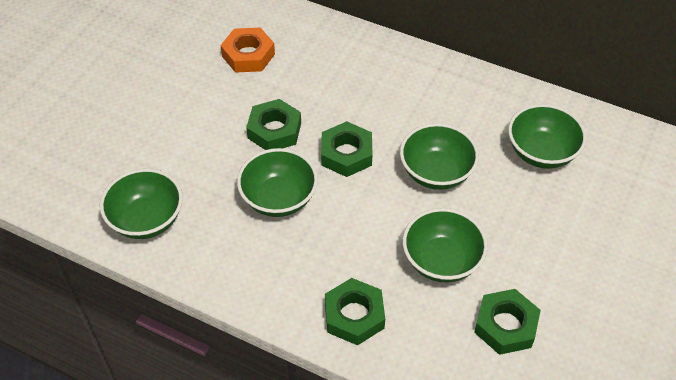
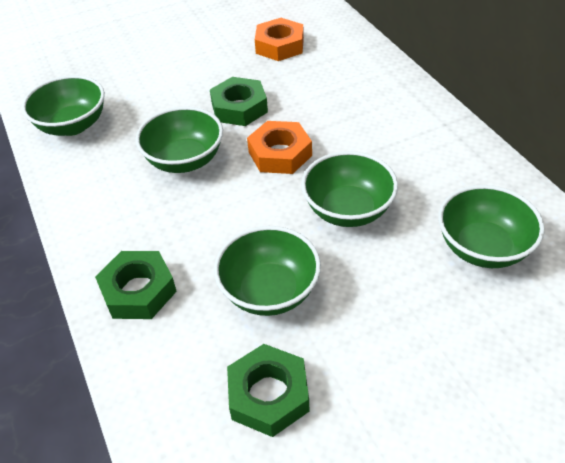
camera: 40 degrees right, 5 degrees down
(346, 154) = (280, 154): green nut -> orange nut

